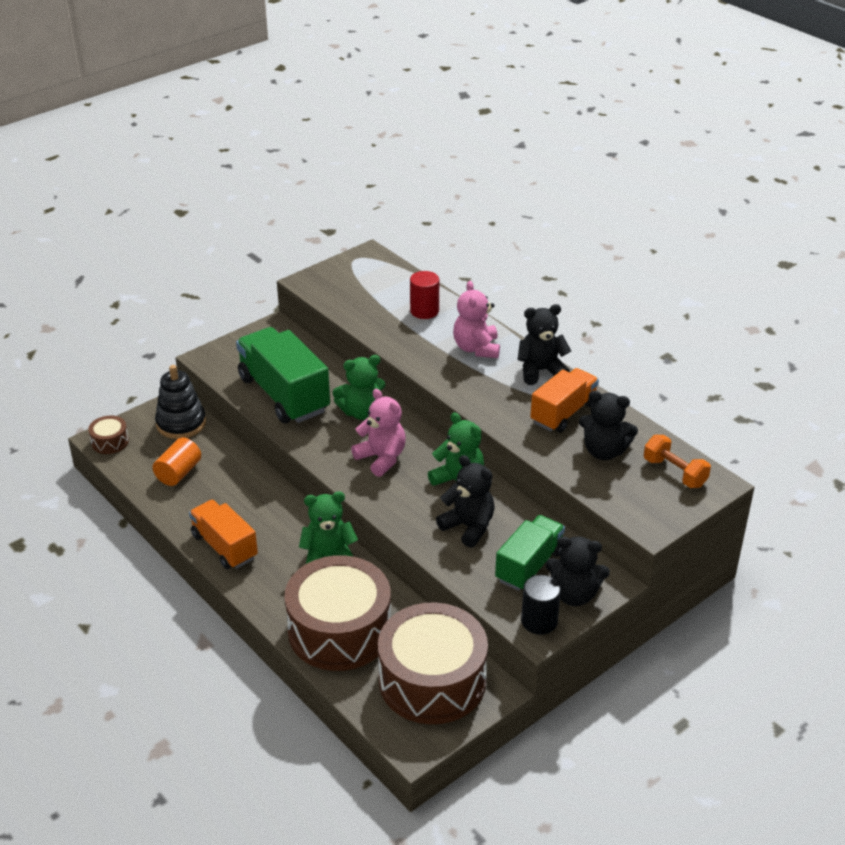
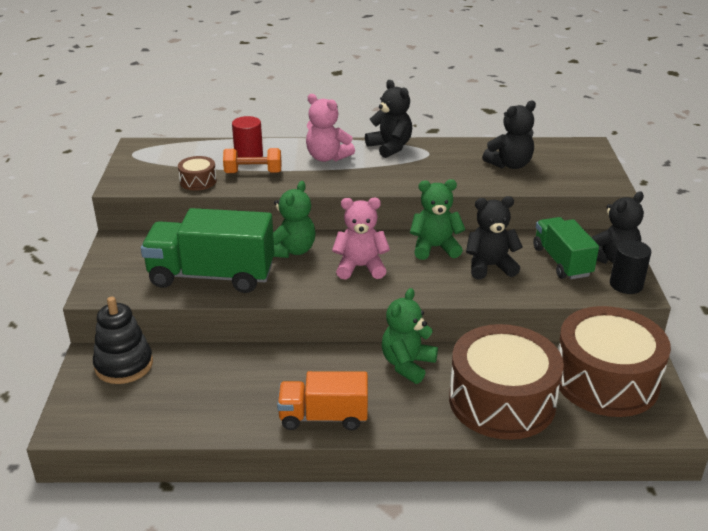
camera: 50 degrees left, 5 degrees down
(110, 442) = (79, 422): brown drum -> brown drum (198, 181)
(178, 473) = (188, 398): orange cylinder -> none
(540, 371) = (390, 147): black teddy bear -> black teddy bear turned 120 degrees clockwise
(563, 413) = (449, 160): orange truck -> none
(674, 473) = (562, 153): orange dumbbell -> orange dumbbell (253, 172)

